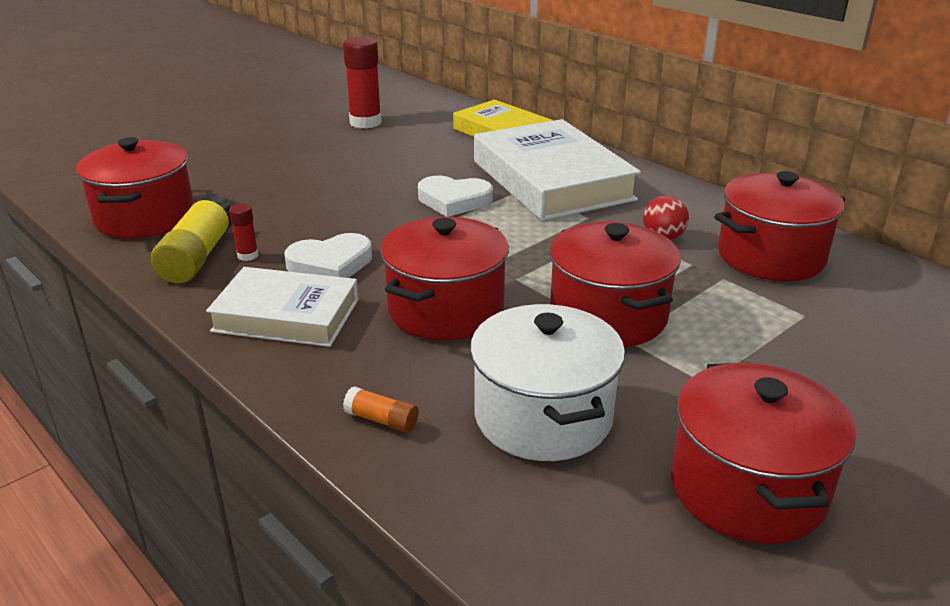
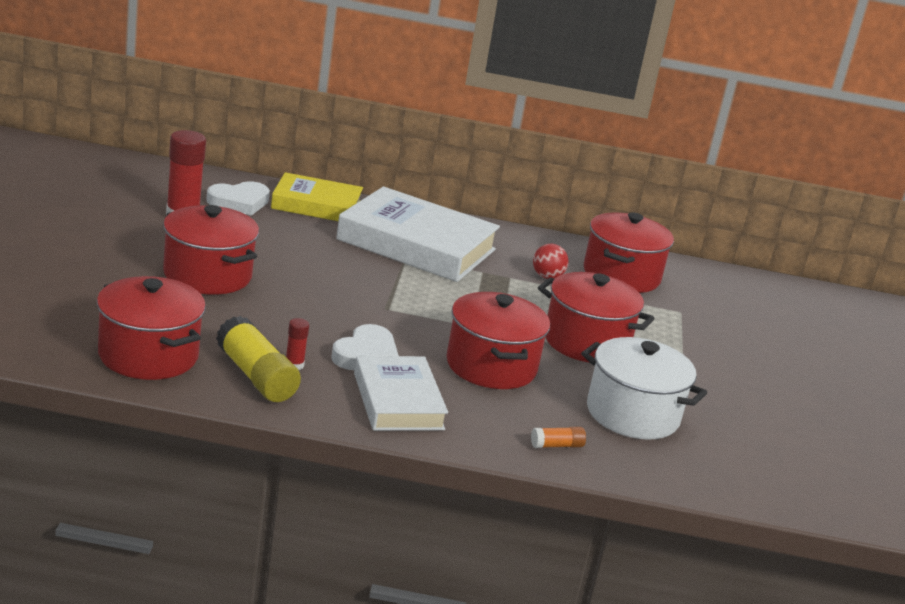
camera: 45 degrees left, 5 degrees down
(286, 315) = (398, 401): white book -> white book turned 75 degrees counterclockwise
(454, 200) = (373, 279): white heart -> white heart (239, 202)
(747, 488) = (761, 417): red pot -> red pot (207, 275)

